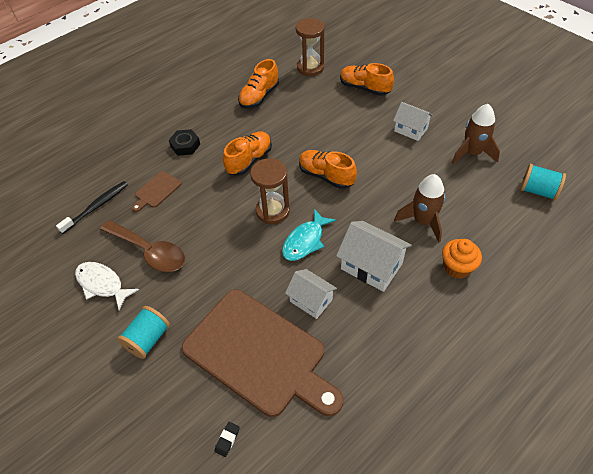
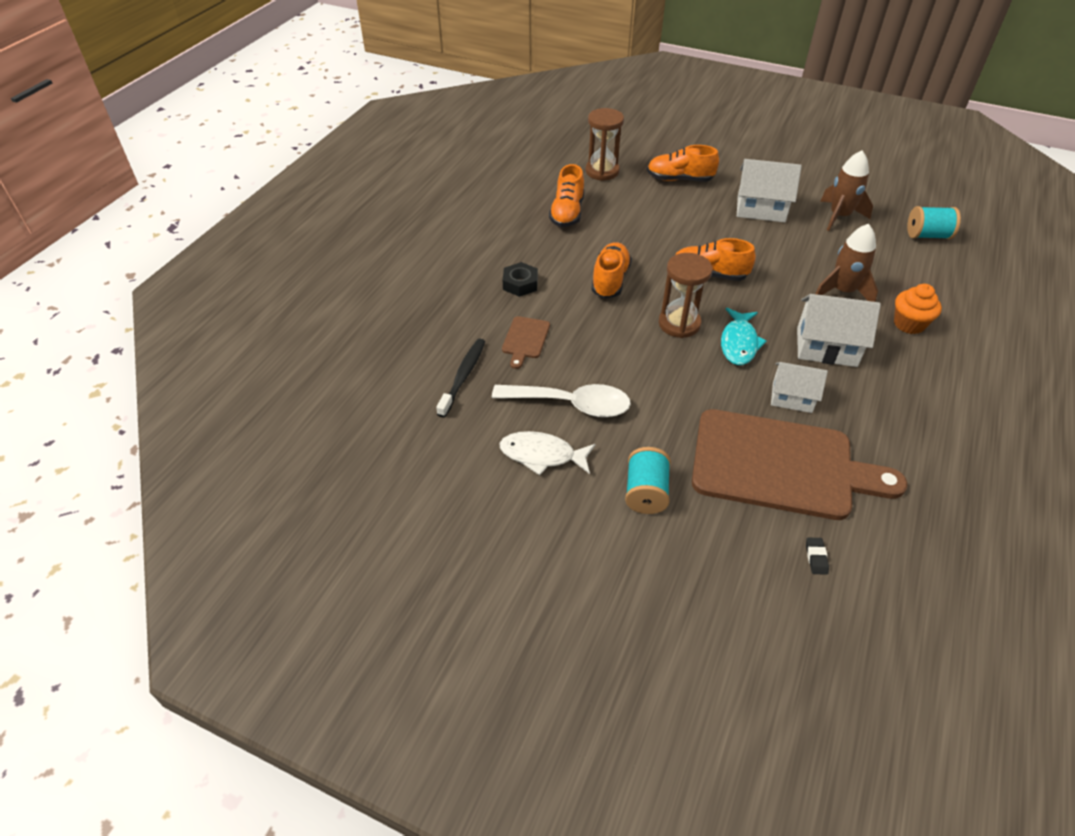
camera: 25 degrees left, 5 degrees down
(149, 252) = (571, 404): brown spoon -> white spoon
(411, 129) = (761, 209): white house -> white house, size x1.51

